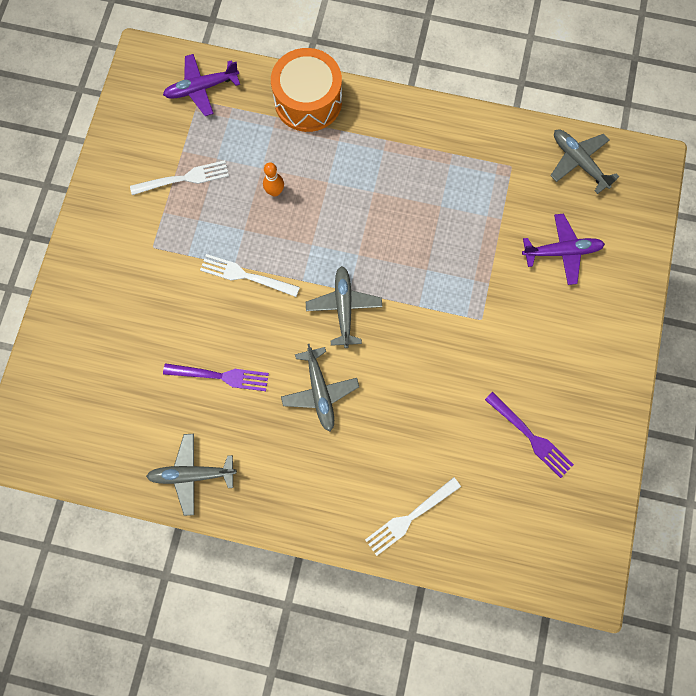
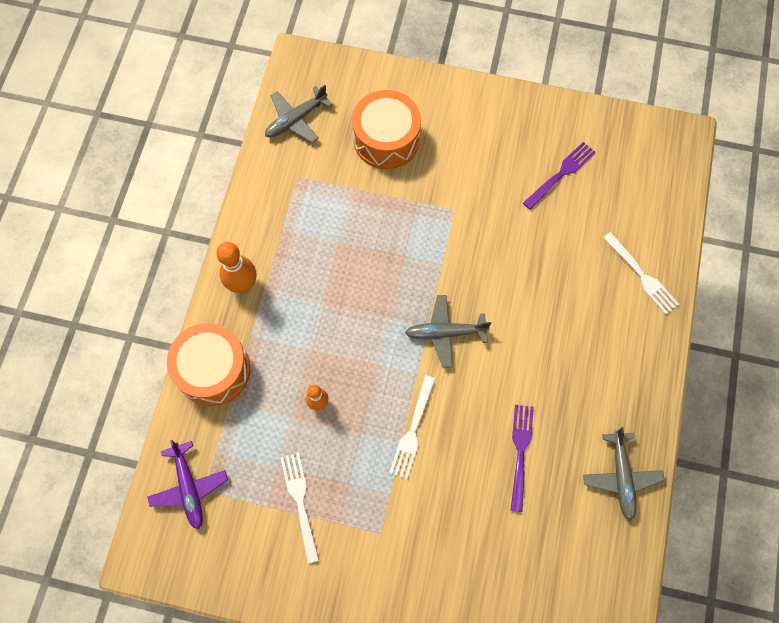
camera: 90 degrees left, 5 degrees down
(320, 391) = (530, 355): grey plane -> none
(393, 121) = (243, 284): none -> orange bowling pin
(561, 251) = (386, 139): purple plane -> orange drum

